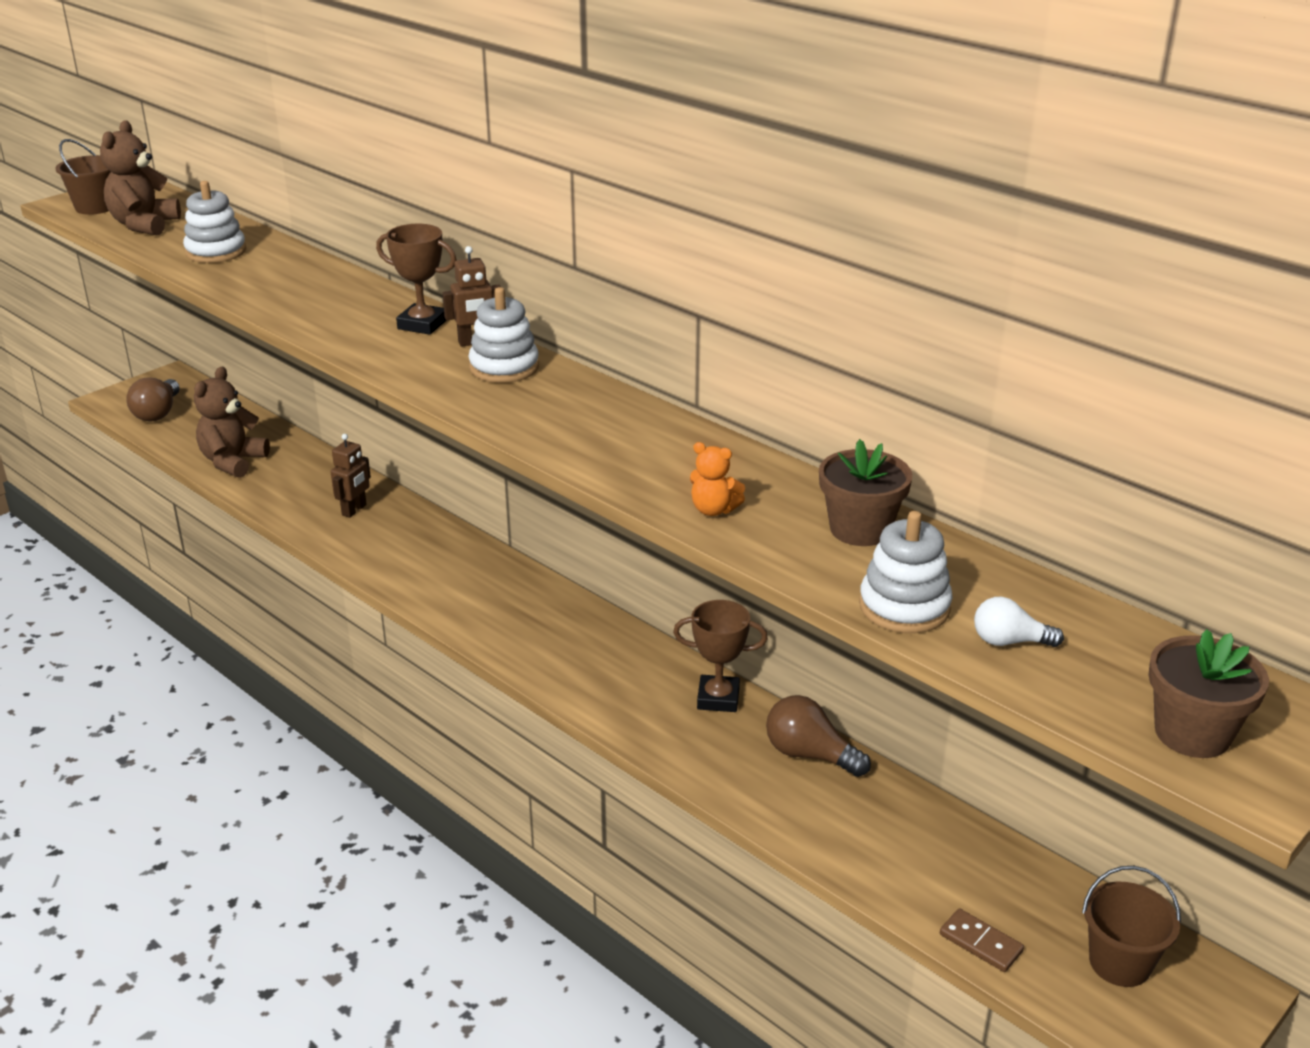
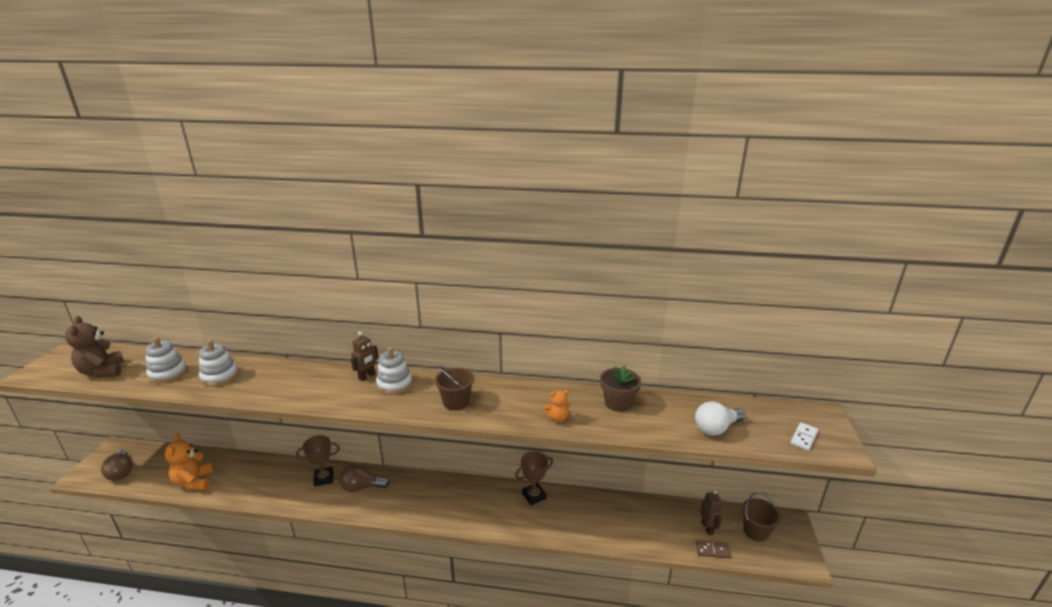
camera: 35 degrees left, 5 degrees down
(95, 207) = (56, 370): brown bucket -> brown bucket (456, 402)
(233, 462) = (194, 482): brown teddy bear -> orange teddy bear
(354, 510) = (288, 480): brown robot -> brown robot (707, 528)
(422, 324) = (330, 376): brown trophy -> brown trophy (324, 478)
(810, 755) = (588, 503): brown light bulb -> brown light bulb (362, 487)
(904, 607) = (669, 430): white stacking toy -> white stacking toy (220, 376)
(1009, 641) = (716, 428): white light bulb -> white light bulb, size x1.60
(1192, 733) = (804, 438): brown flower pot -> white domino

